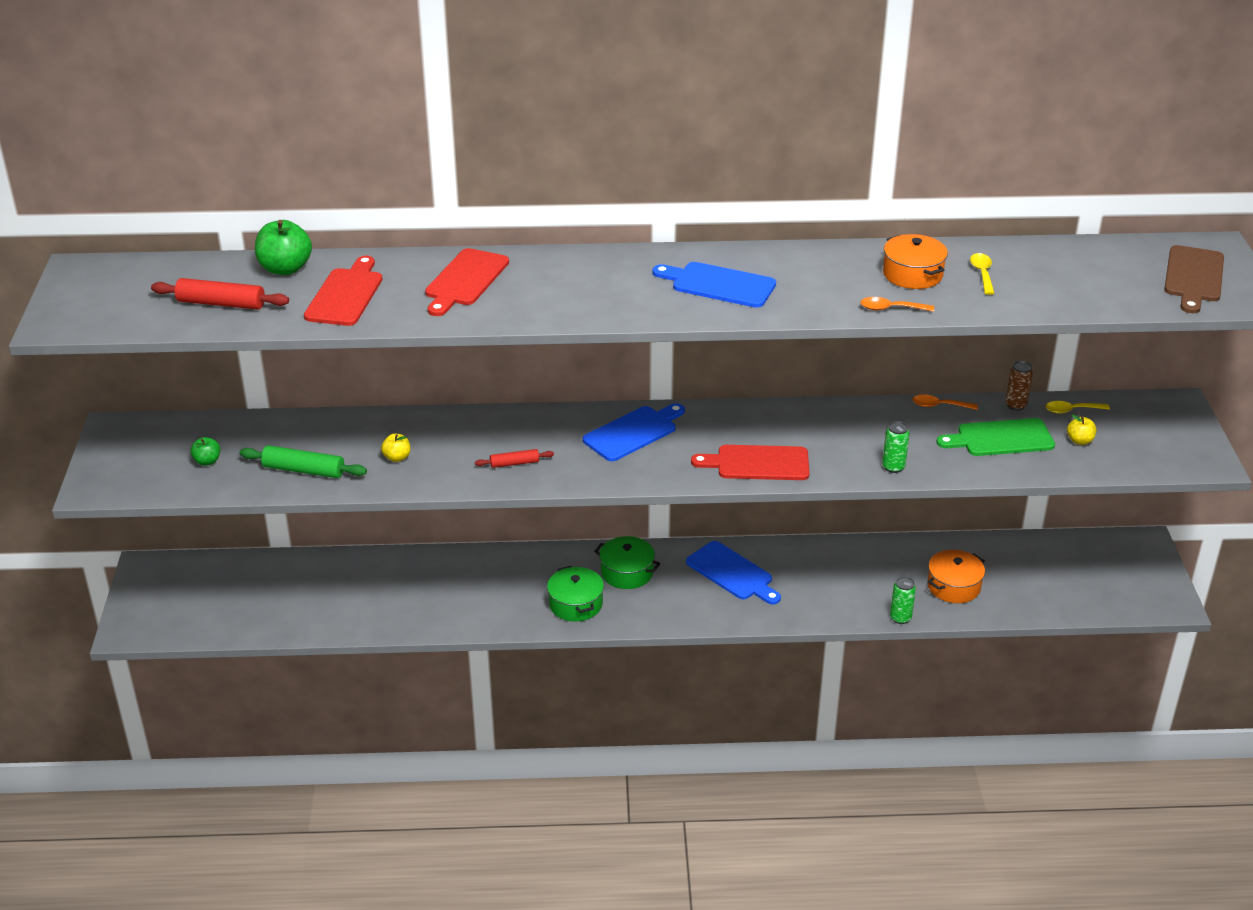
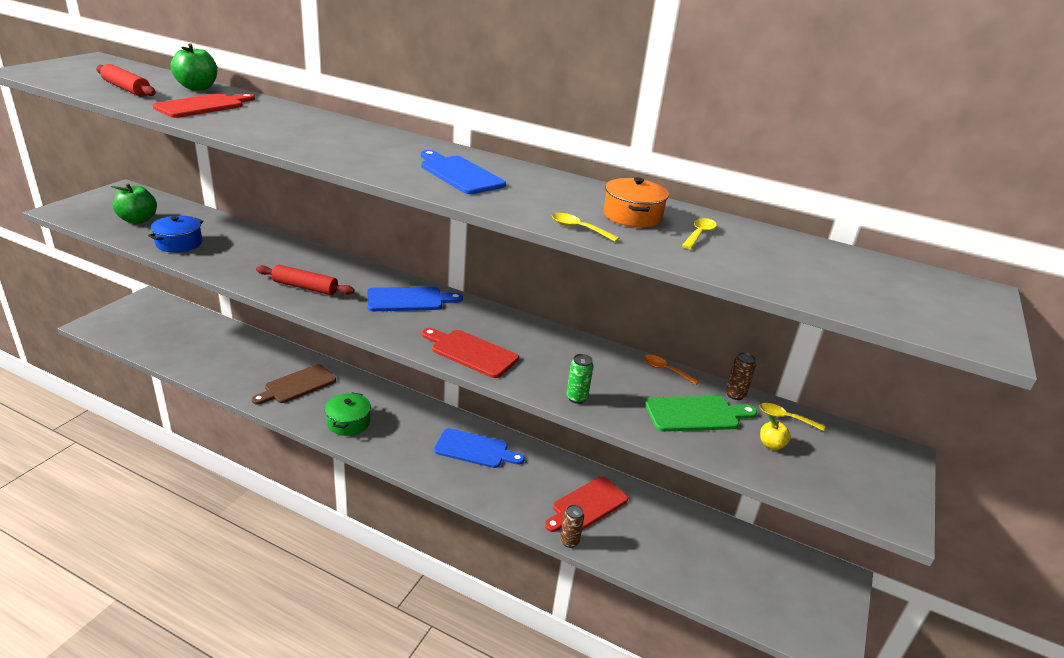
camera: 25 degrees right, 5 degrees down
(207, 461) = (138, 220): green apple -> green apple, size x1.85
(304, 470) = (179, 243): green rolling pin -> blue pot
(397, 457) = (241, 257): yellow apple -> none
(465, 280) = (289, 121): red cutting board -> red cutting board (587, 505)
(514, 463) = (305, 287): red rolling pin -> red rolling pin, size x1.67
(627, 572) = (404, 417): green pot -> none
(732, 573) = (475, 449): blue cutting board -> blue cutting board turned 60 degrees counterclockwise
(891, 308) = (579, 229): orange spoon -> yellow spoon
(900, 618) = (569, 541): green can -> brown can
(953, 586) = (636, 536): orange pot -> none
(1000, 438) = (696, 414): green cutting board -> green cutting board turned 150 degrees clockwise
(1193, 277) = (928, 303): brown cutting board -> brown cutting board (297, 385)

